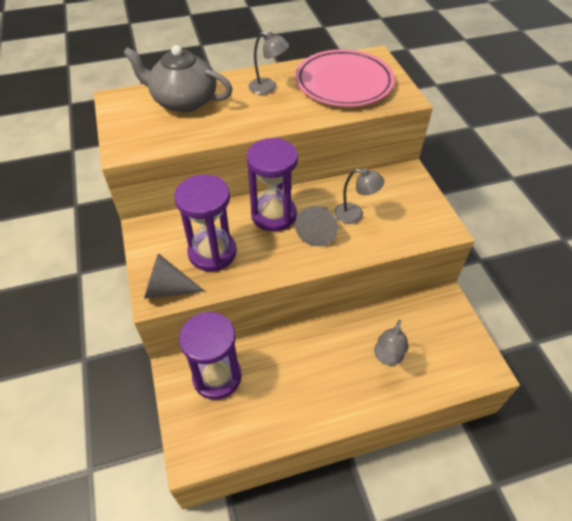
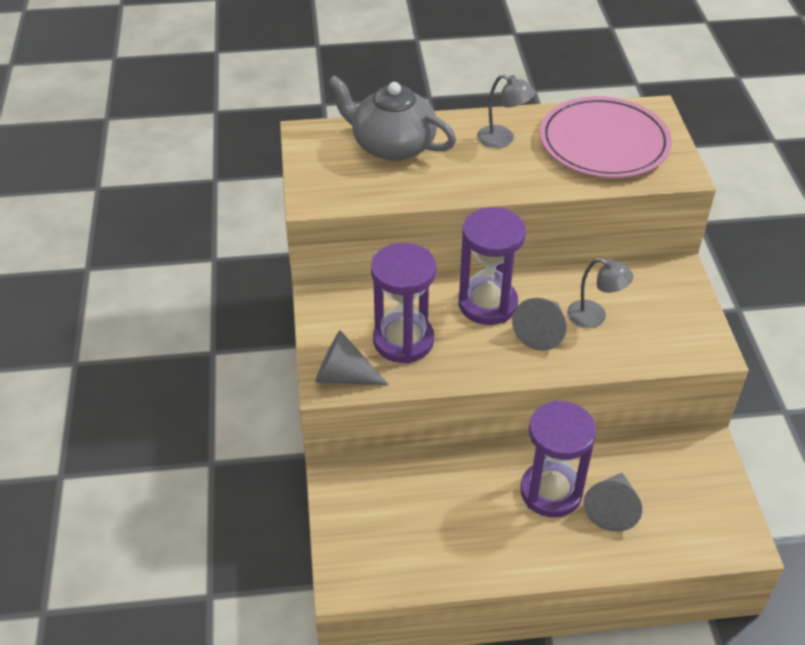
camera: 10 degrees right, 5 degrees down
(217, 377) = (387, 498): purple hourglass -> purple hourglass (551, 492)
(387, 358) = (612, 508): grey lamp -> grey cone

